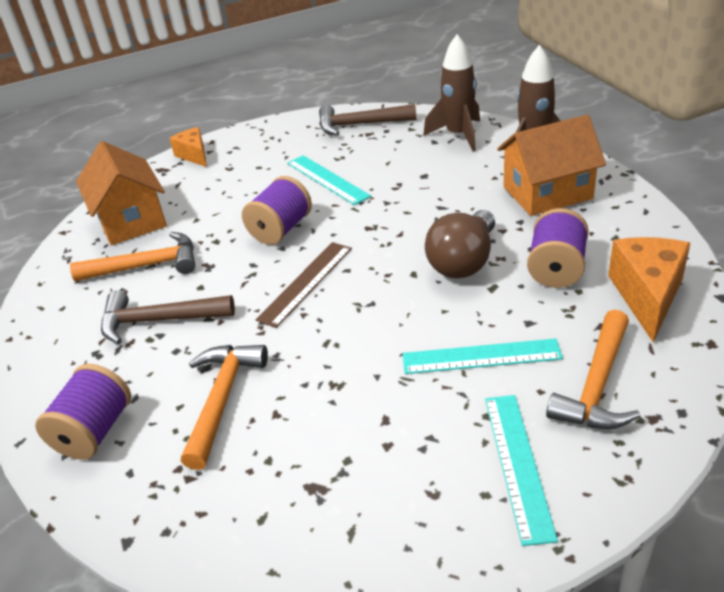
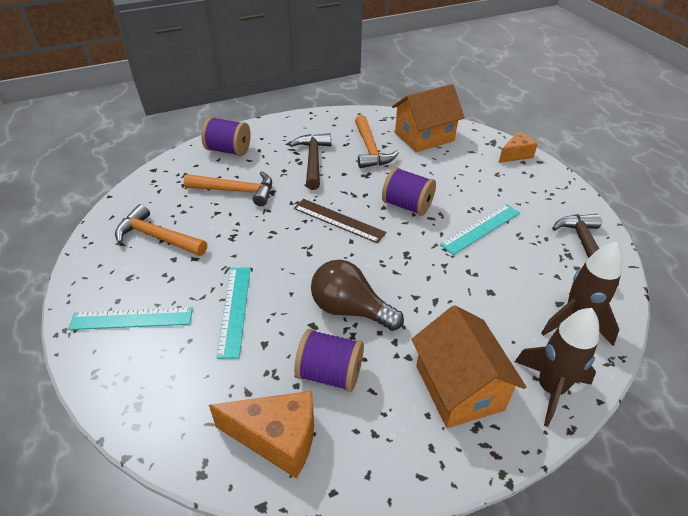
camera: 85 degrees right, 5 degrees up
(597, 384) = (183, 376): orange hammer -> orange hammer (158, 237)

